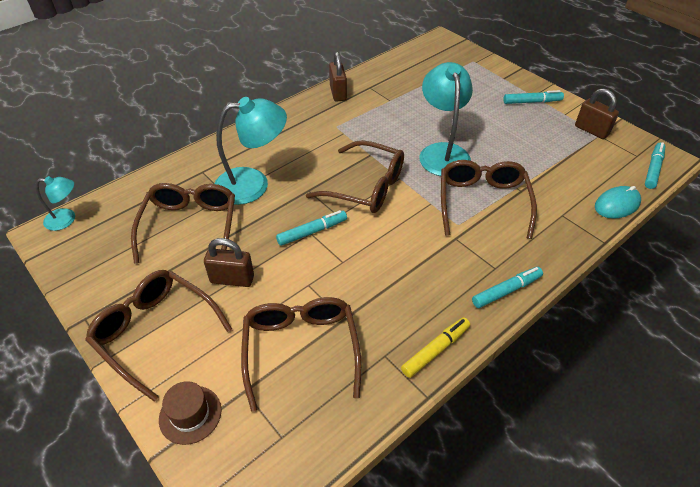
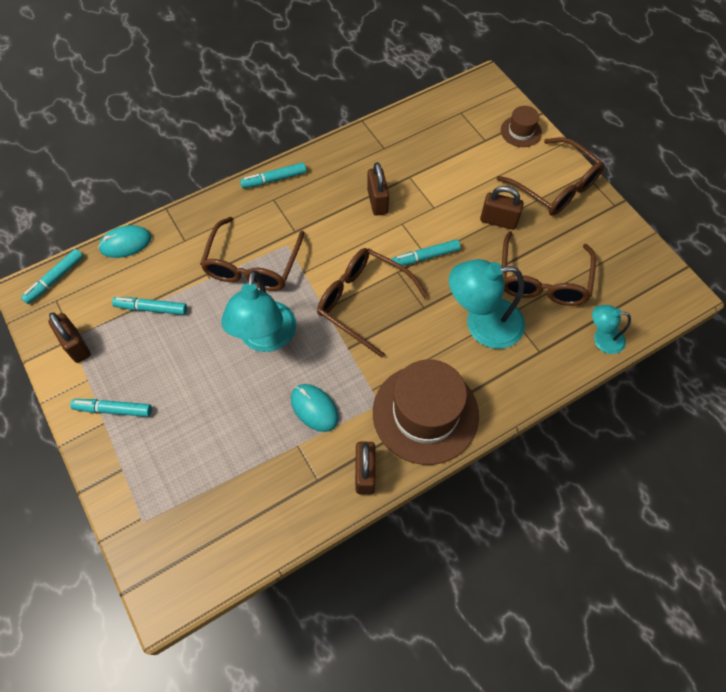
camera: 170 degrees left, 15 degrees up
(66, 219) = (668, 307): turquoise lamp -> turquoise lamp (602, 339)
(299, 125) = (425, 413): none -> brown hat
(301, 349) = (444, 160): brown glasses -> none
(376, 282) = (377, 201): none -> brown padlock
(385, 118) = (314, 408): none -> turquoise mouse
(435, 350) = (346, 146): yellow marker -> none
(551, 160) = (151, 308): none -> turquoise marker

